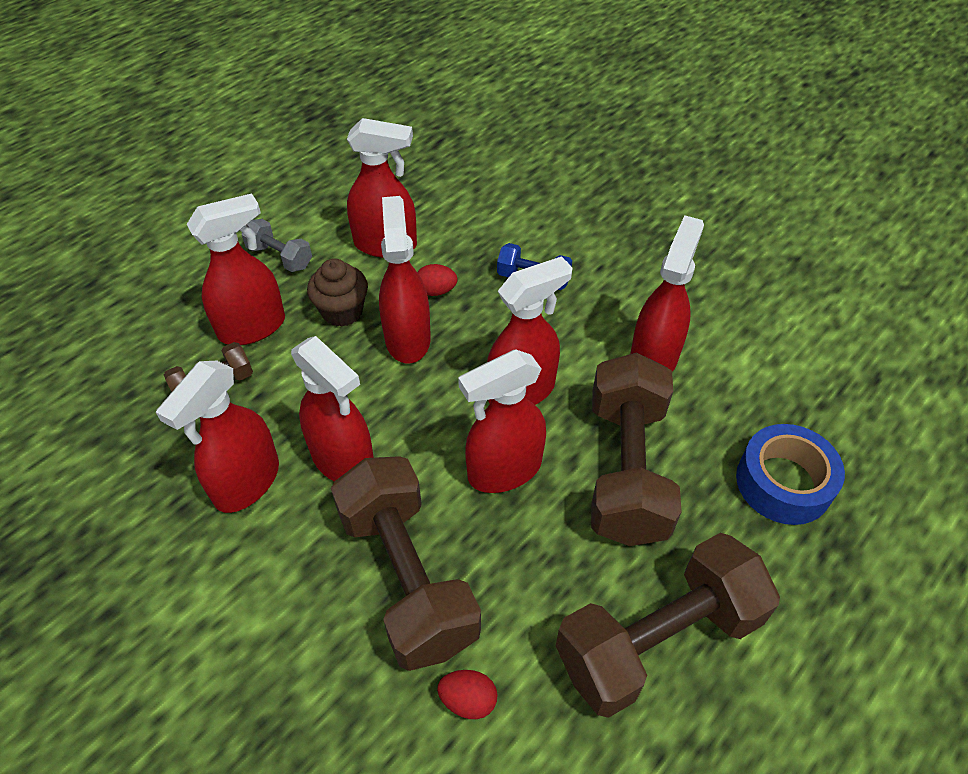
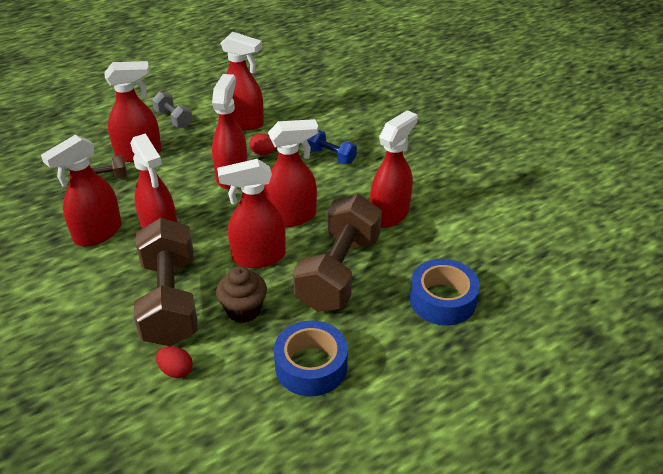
camera: 15 degrees right, 10 degrees down
(342, 311) = (198, 154): brown cupcake -> brown cupcake (243, 310)
(657, 639) = (311, 366): brown dumbbell -> blue tape

